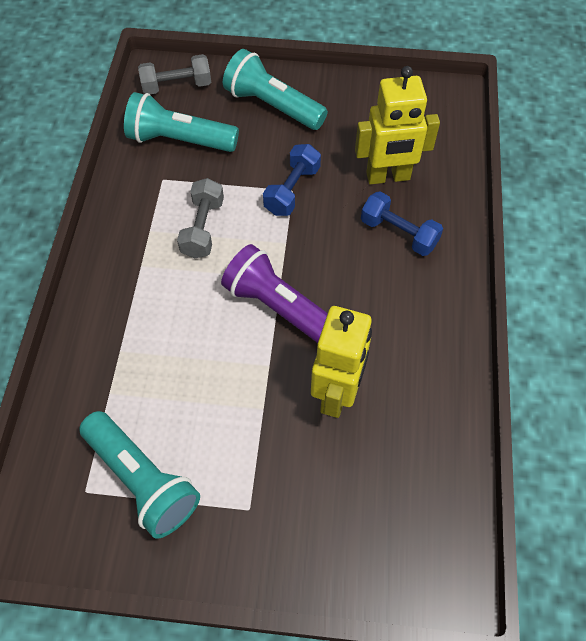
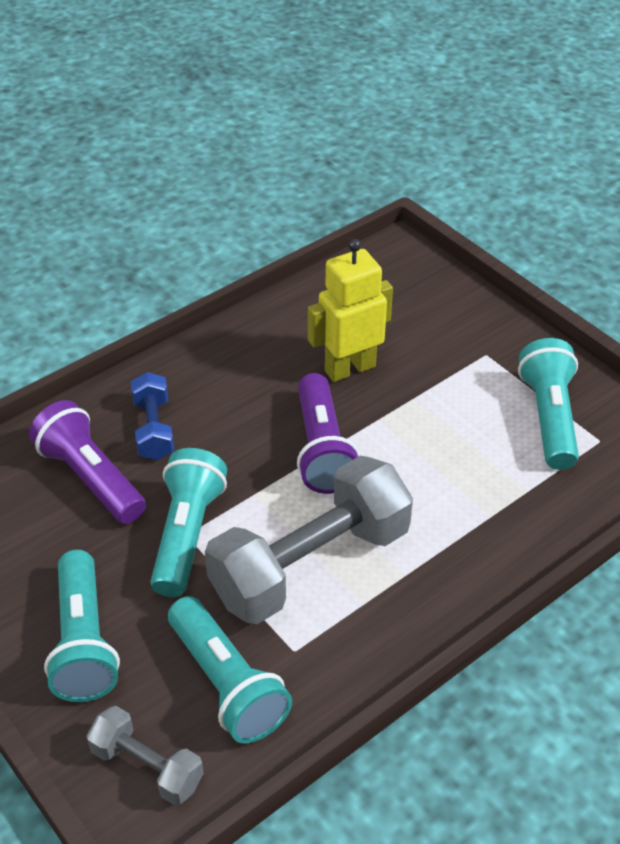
camera: 135 degrees left, 15 degrees down
(203, 228) = (310, 564): grey dumbbell -> grey dumbbell, size x2.02
(292, 190) = (187, 534): blue dumbbell -> turquoise flashlight
(388, 177) = (91, 478): yellow robot -> purple flashlight

